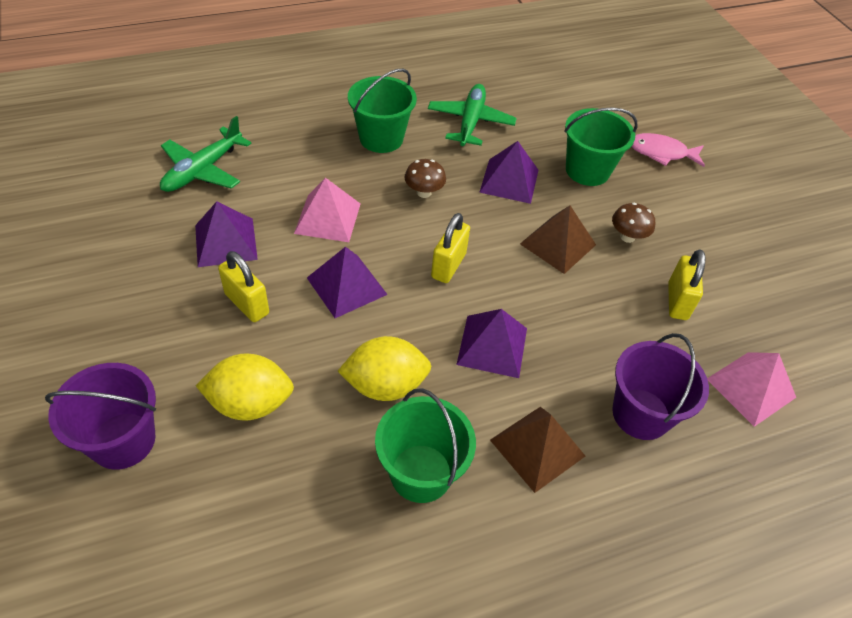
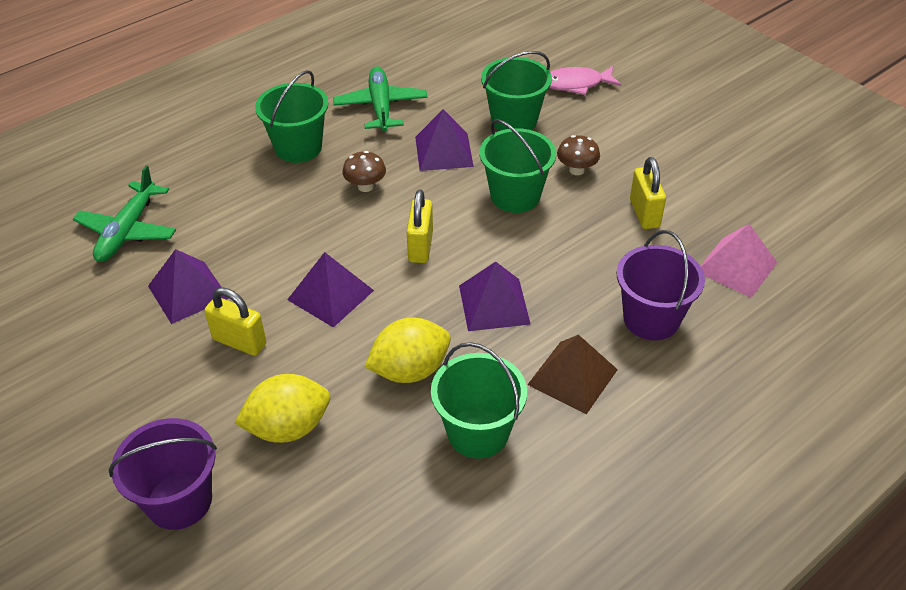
camera: 15 degrees left, 5 degrees down
(328, 218) = (281, 238): pink pyramid -> none
(558, 244) = (515, 196): brown pyramid -> green bucket

